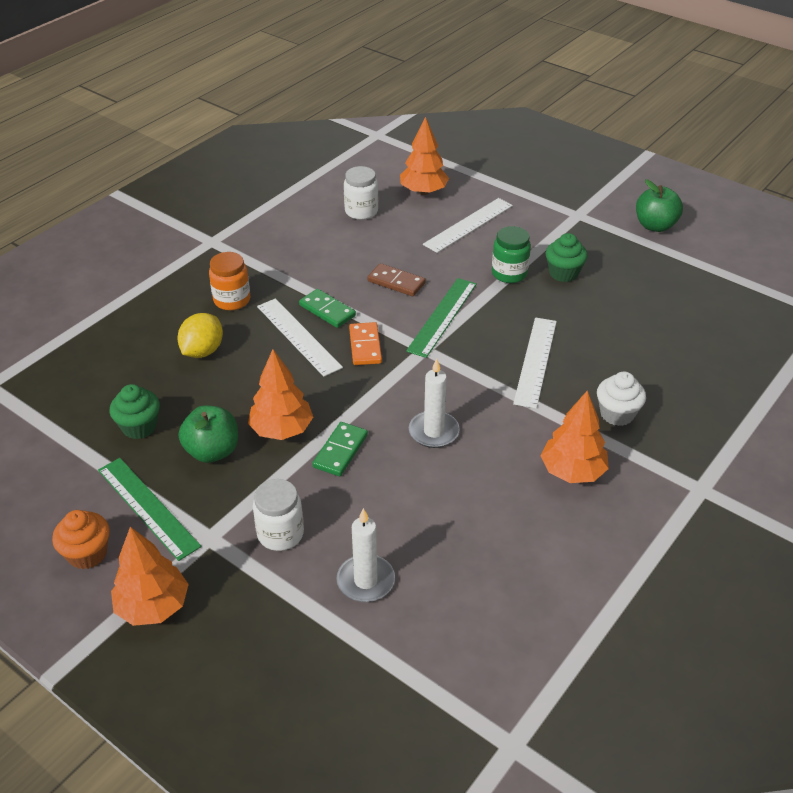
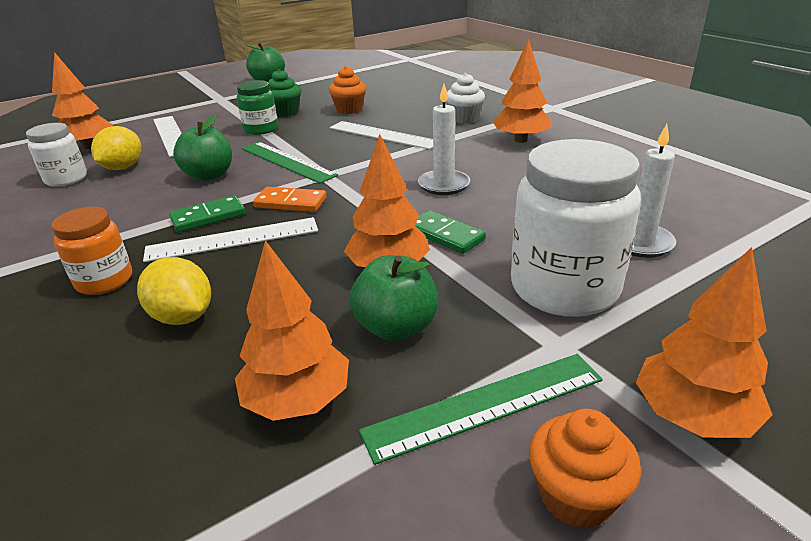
camera: 70 degrees left, 10 degrees down
(139, 427) = (298, 400): green cupcake -> orange tree
(280, 534) = (564, 288): white jar -> white jar, size x1.81
(392, 229) = (123, 167): none -> yellow lemon
(396, 282) = (209, 175): brown domino -> green apple
(597, 316) = (349, 109): none -> orange cupcake

